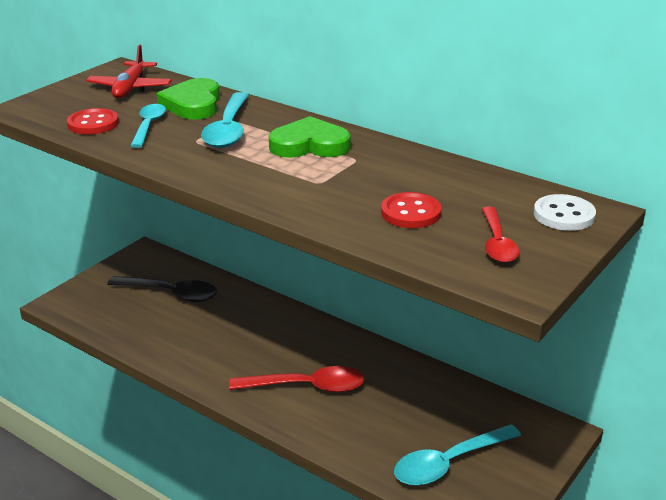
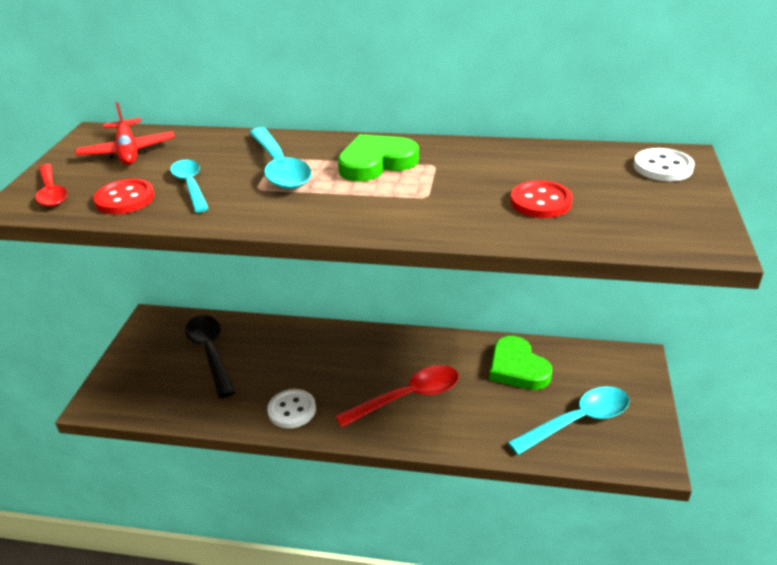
camera: 25 degrees left, 5 degrees up
(171, 294) = (210, 352): black spoon -> black spoon turned 105 degrees counterclockwise
(193, 104) = (215, 152): green heart -> green heart (517, 368)
(201, 362) = (292, 410): none -> white button
(448, 463) = (578, 421): turquoise spoon -> turquoise spoon turned 150 degrees counterclockwise
(497, 243) = (643, 208): red spoon -> red spoon (51, 192)

